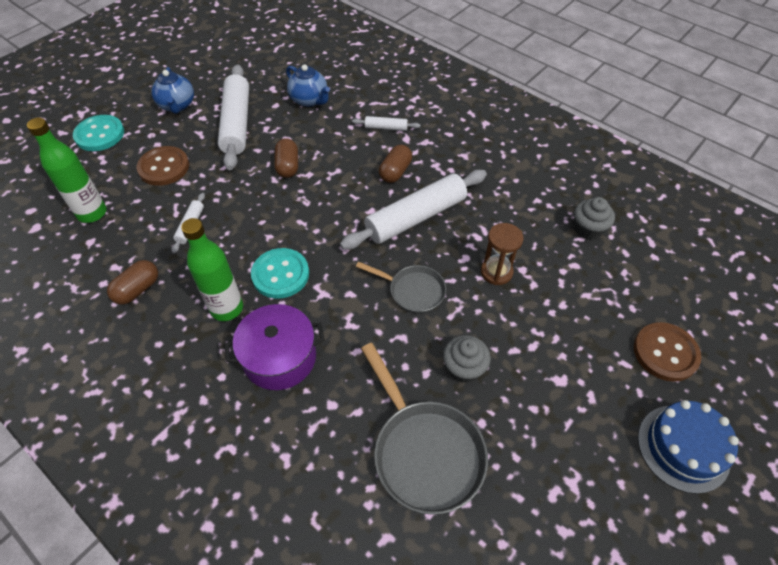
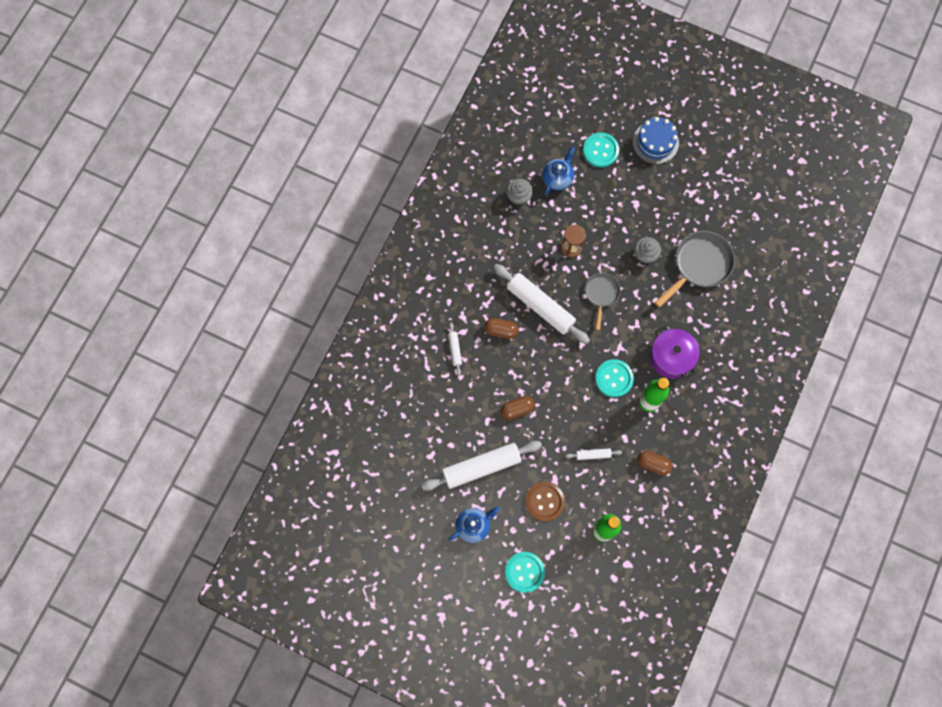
camera: 105 degrees left, 20 degrees up
(309, 100) = (437, 419): blue teapot -> blue teapot (557, 178)
(665, 353) = (600, 150): brown button -> turquoise button

